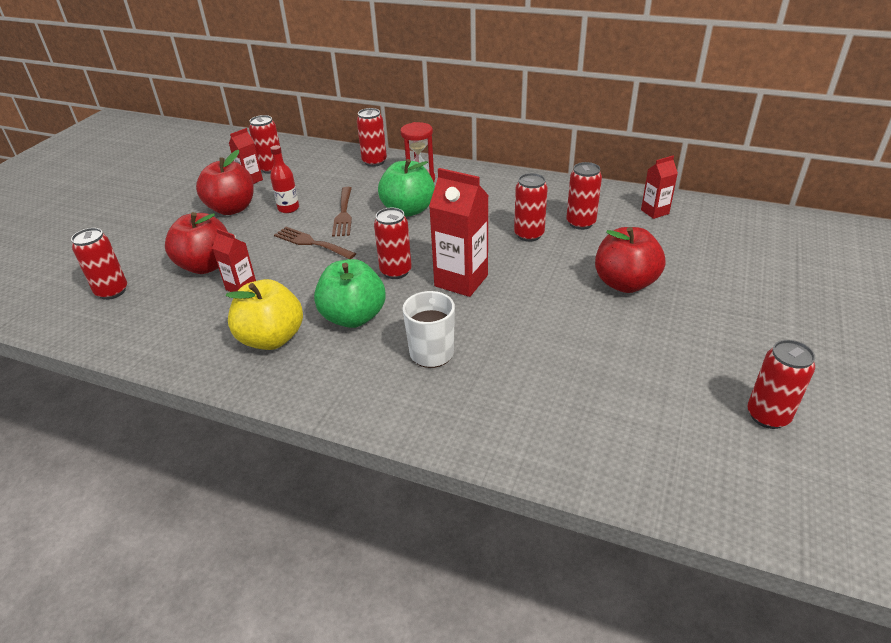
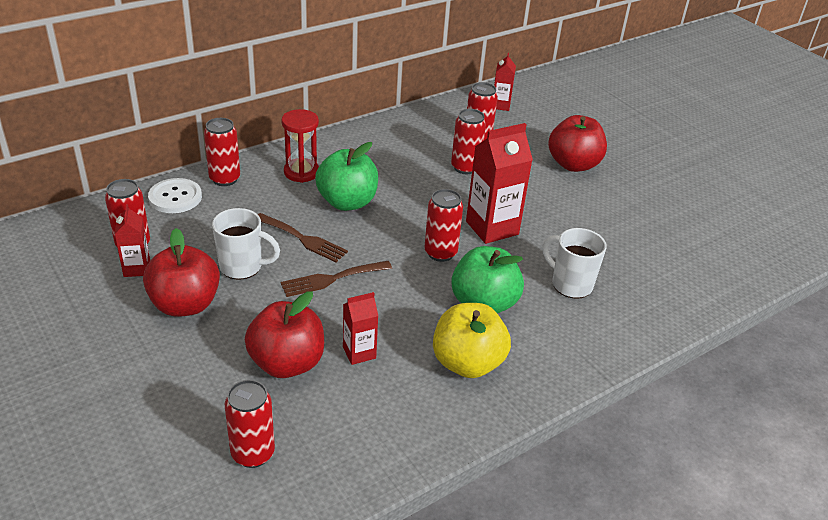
camera: 60 degrees left, 0 degrees up
(288, 208) = (242, 267): red bottle -> white mug
(334, 158) = (175, 197): none -> white button
(767, 416) = (744, 192): red can -> none

